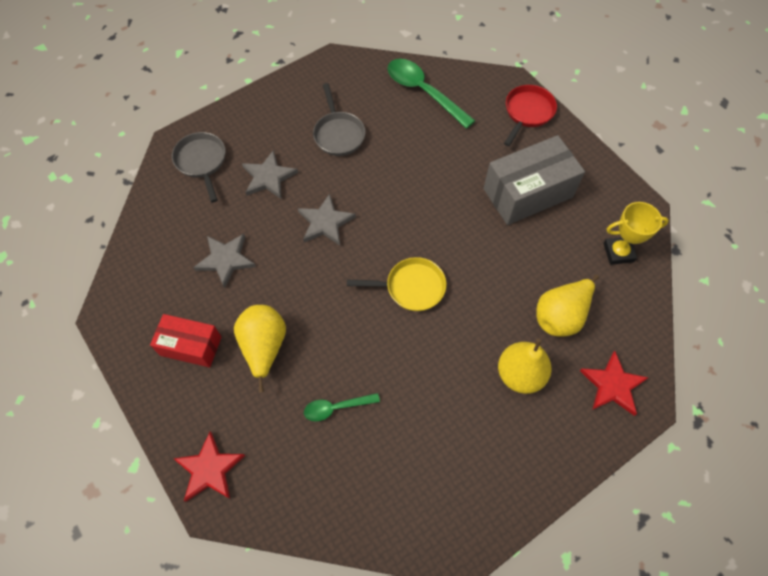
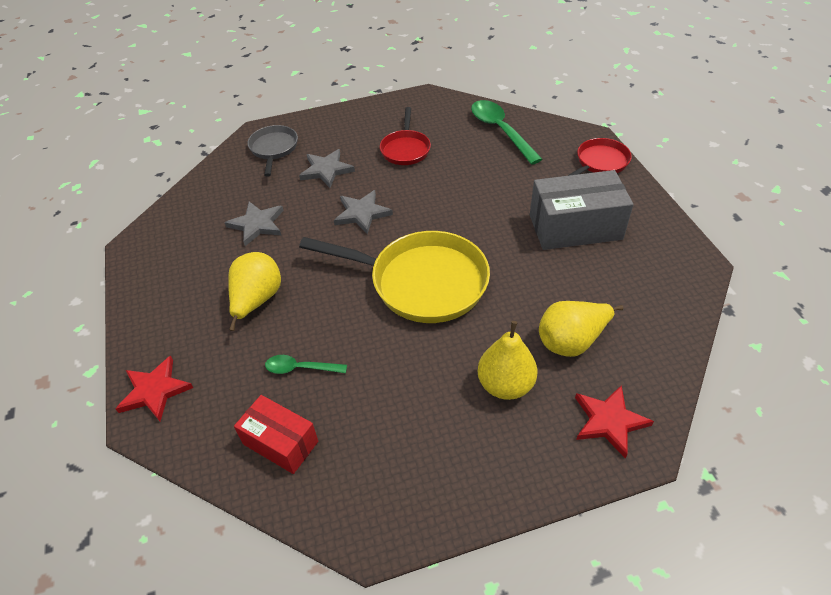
camera: 20 degrees right, 15 degrees down
(191, 346) = (191, 285): red box -> red box (280, 443)
(338, 134) = (405, 149): grey pan -> red pan
(411, 287) = (421, 282): yellow pan -> yellow pan, size x1.86
(618, 252) = (658, 297): yellow trophy -> none

